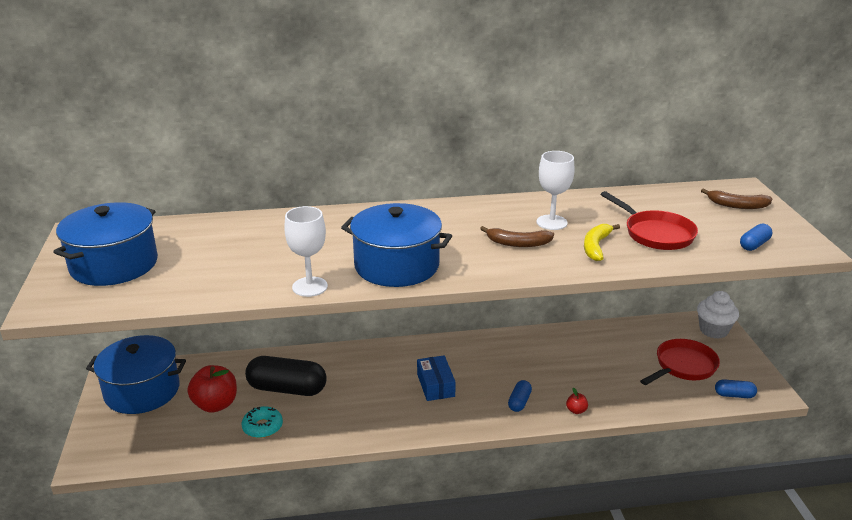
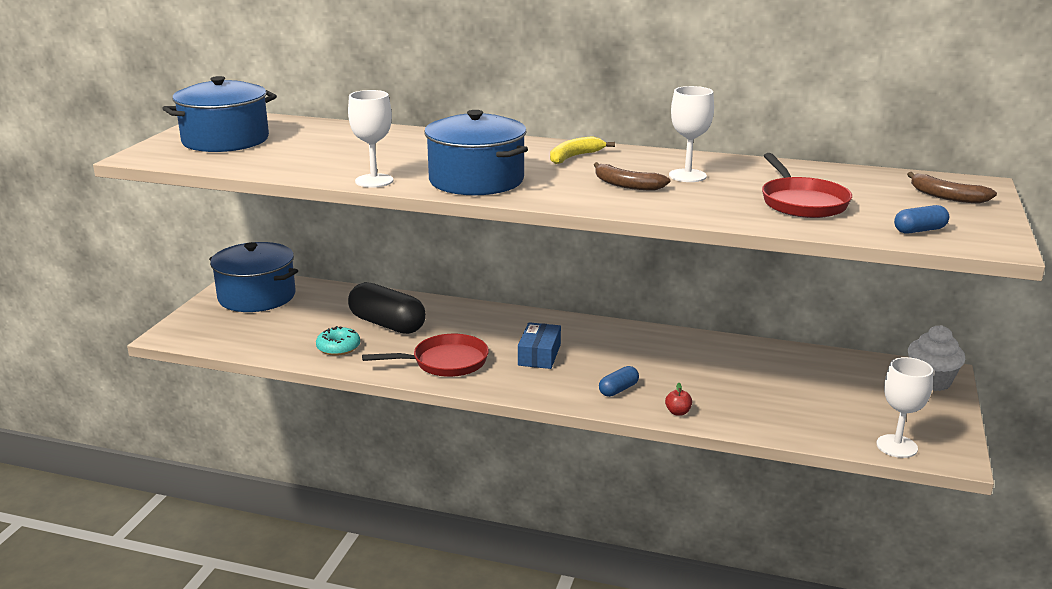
camera: 25 degrees right, 5 degrees down
(215, 404) = (311, 321): red apple -> none
(596, 247) = (713, 201): yellow banana -> yellow banana (574, 157)
(683, 366) = (854, 405): red pan -> red pan (445, 362)
(734, 395) = (896, 446): blue capsule -> white goblet

